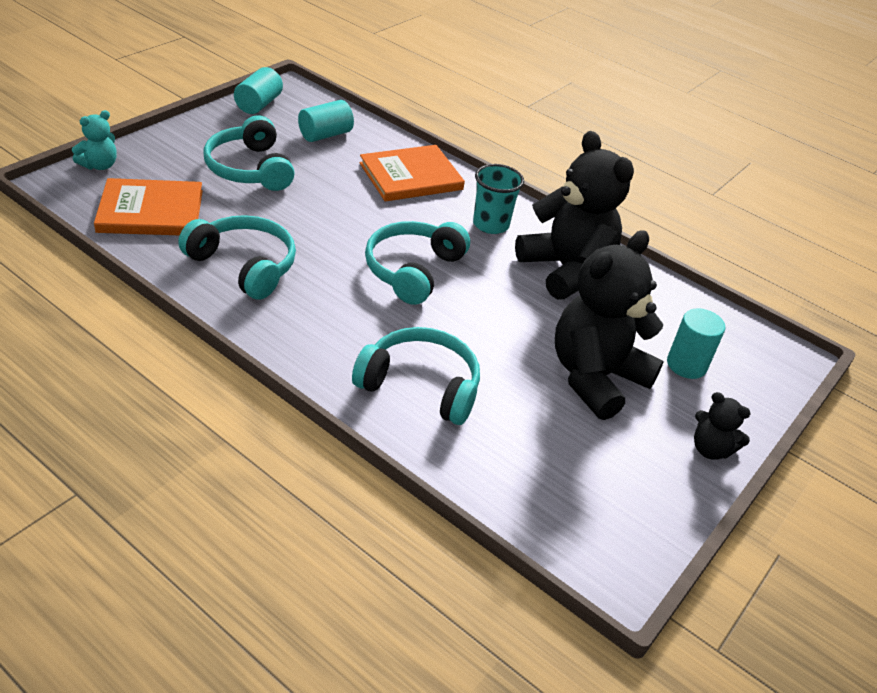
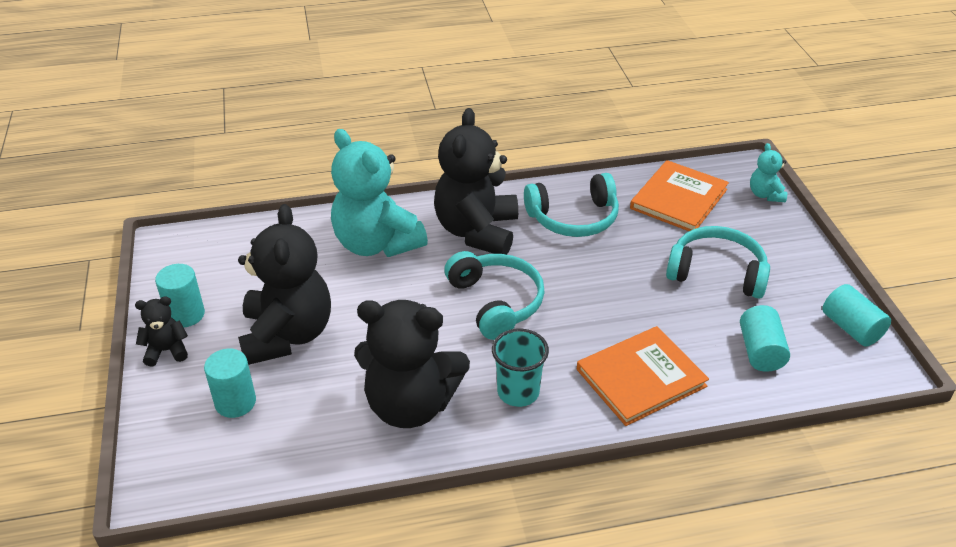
camera: 135 degrees right, 0 degrees up
(328, 321) = (477, 231): none -> black teddy bear
(411, 176) = (641, 378): orange book -> orange book turned 45 degrees clockwise
(421, 385) = (376, 243): turquoise headphones -> turquoise teddy bear
(665, 469) = (186, 315): none -> turquoise cylinder

